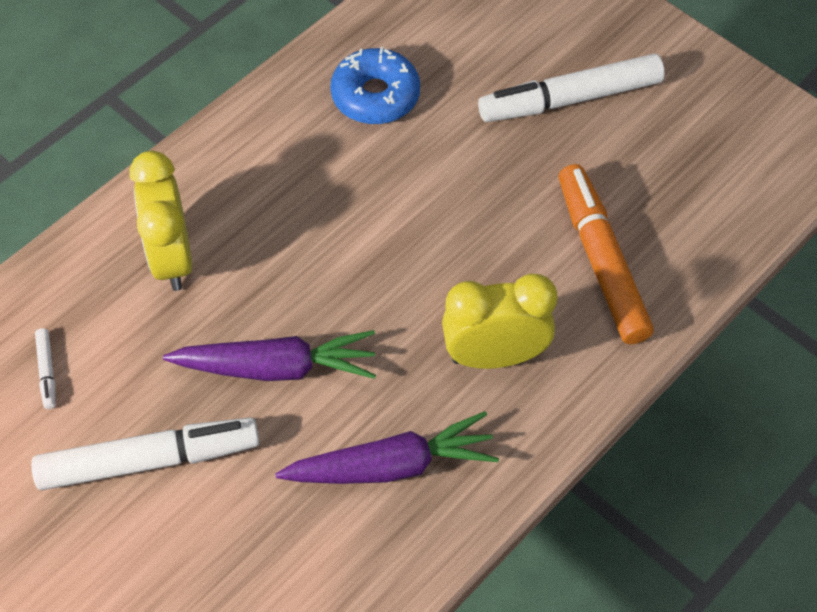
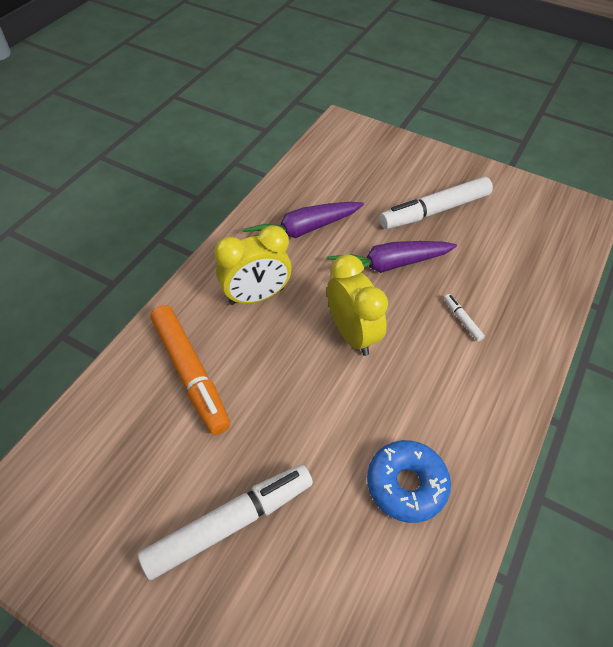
camera: 165 degrees right, 5 degrees down
(47, 371) = (518, 240): white marker -> white marker (462, 320)
(172, 258) = (489, 315): yellow clock -> yellow clock (352, 334)

